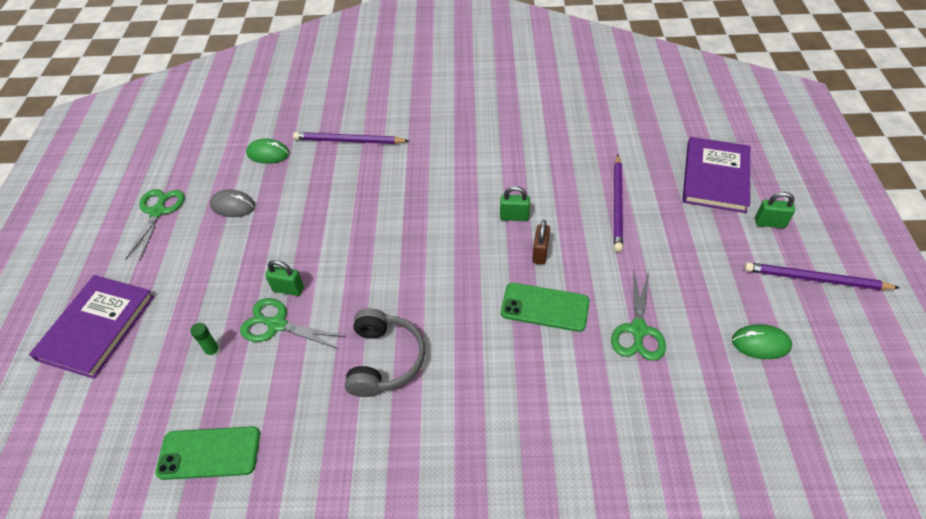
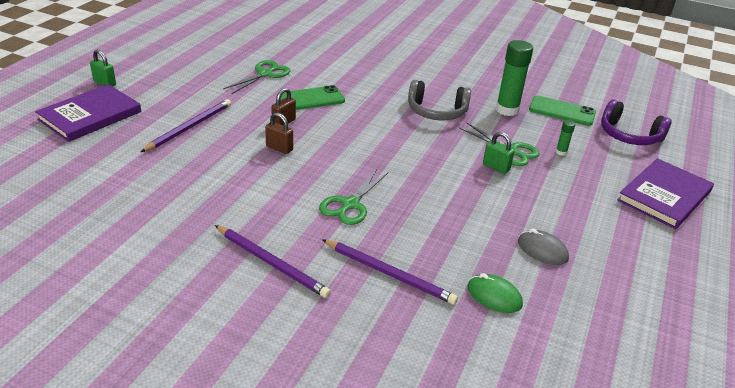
camera: 160 degrees left, 15 degrees down
(113, 437) = (629, 135): none -> purple headphones
(158, 211) = (630, 275): green scissors -> green scissors (350, 204)
(291, 414) = (507, 110): none -> green glue stick
(384, 360) = (436, 111): grey headphones -> grey headphones turned 105 degrees counterclockwise
(514, 217) = (279, 148): green padlock -> brown padlock
(545, 307) = (311, 99): green phone -> green phone turned 60 degrees counterclockwise
(760, 343) = (205, 50): green mouse -> none
(815, 279) = (129, 57): purple pencil -> purple pencil (272, 263)

